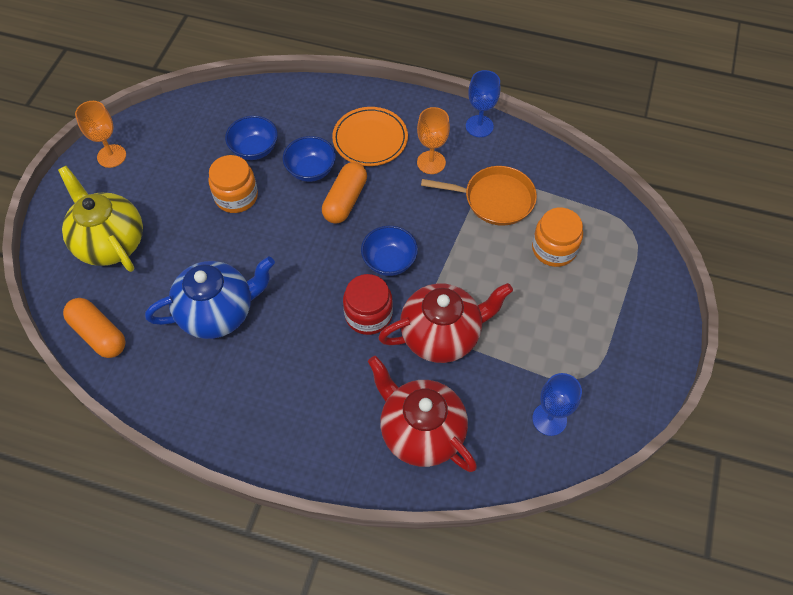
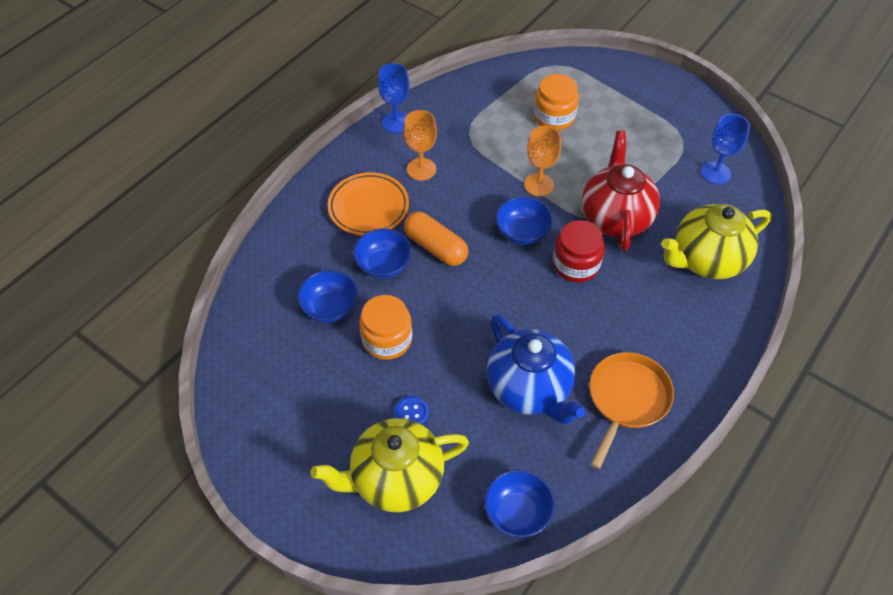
camera: 70 degrees left, 5 degrees down
(99, 334) = (517, 512): orange capsule -> blue bowl
(111, 156) = (265, 455): orange goblet -> orange goblet (539, 185)
(171, 235) = (411, 413): none -> blue button
(218, 312) = (530, 389): blue teapot -> blue teapot turned 150 degrees clockwise
(421, 431) = (706, 260): red teapot -> yellow teapot
(494, 199) = (485, 138): orange pan -> orange pan (626, 399)

